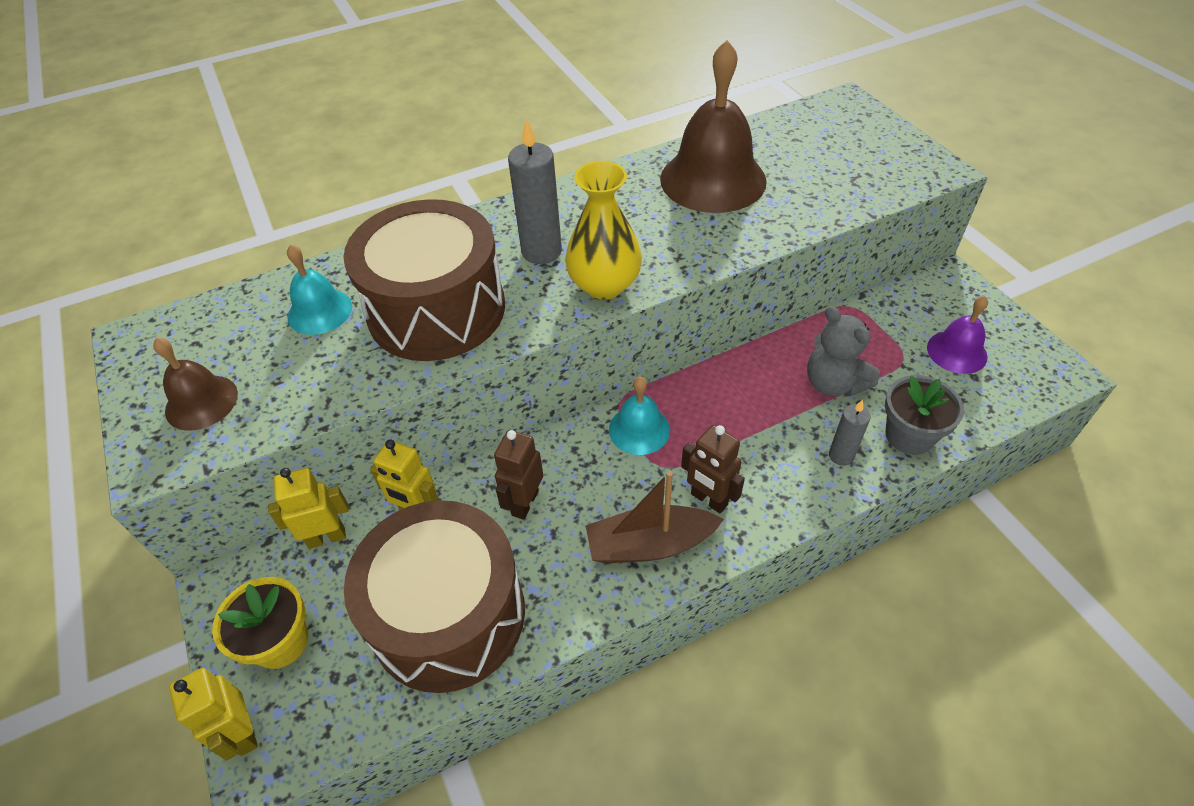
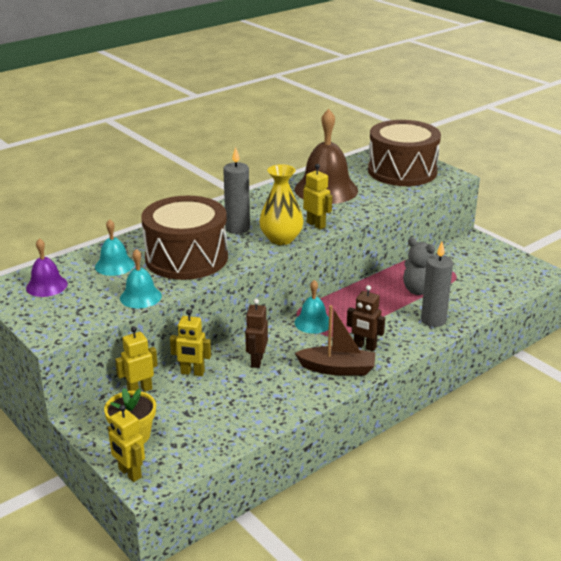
camera: 15 degrees left, 20 degrees down
(201, 402) = (64, 309): brown bell -> none
(329, 392) = (140, 297): none -> turquoise bell
(448, 614) = (231, 411): brown drum -> brown drum (402, 171)
(650, 545) = (337, 369): brown boat -> brown boat turned 150 degrees counterclockwise
(673, 258) = (316, 225): none -> yellow robot
(841, 455) = (433, 320): grey candle -> grey candle, size x1.71
(909, 435) = (468, 308): grey flower pot -> none
(957, 352) = (485, 270): purple bell -> purple bell (46, 286)

